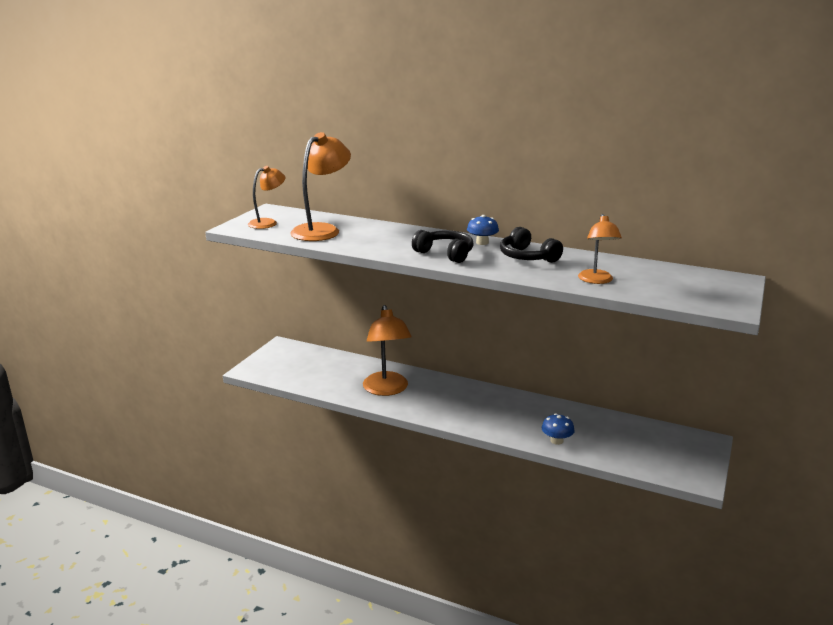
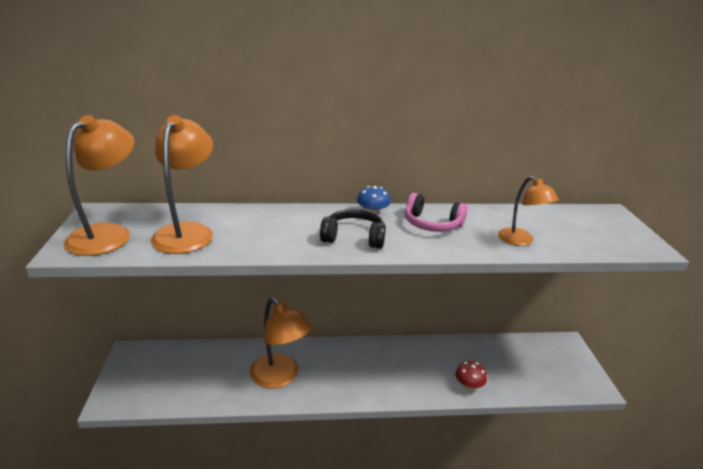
camera: 30 degrees left, 5 degrees up
(268, 223) = (108, 234): orange lamp -> orange lamp, size x1.64
(527, 257) = (432, 224): black headphones -> pink headphones
(556, 440) = (469, 386): blue mushroom -> red mushroom

